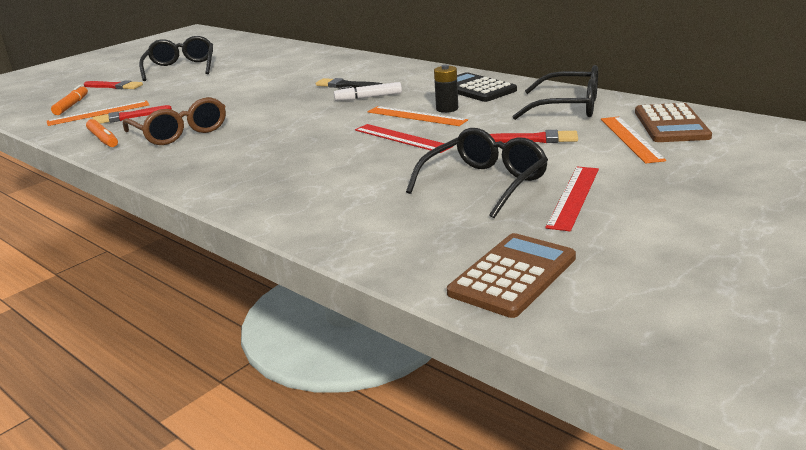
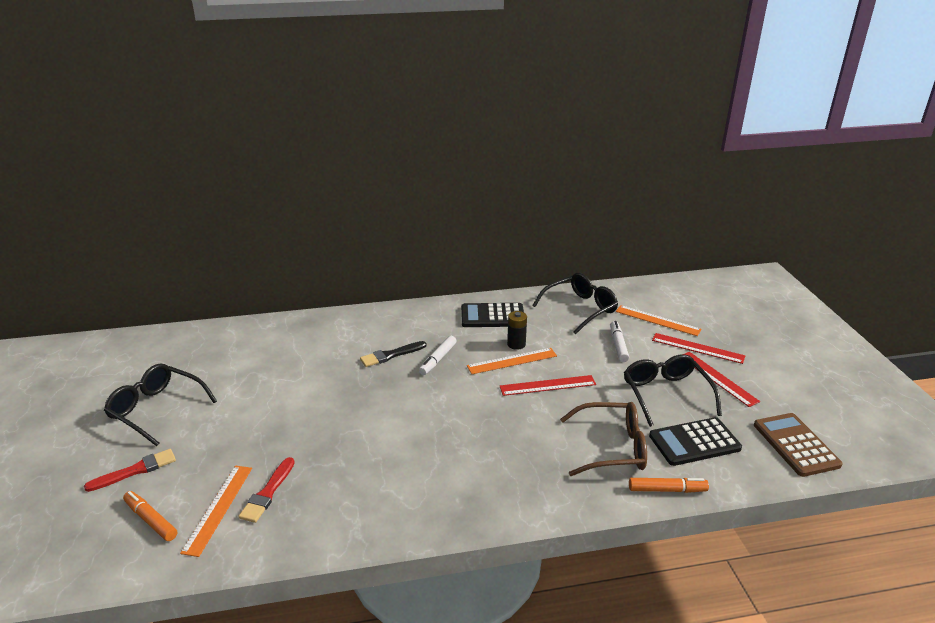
camera: 55 degrees left, 5 degrees up
(103, 139) = (314, 529): orange marker -> orange marker (667, 490)
(180, 132) = (371, 477): brown glasses -> brown glasses (611, 448)
(416, 221) = (694, 442): none -> black calculator
(535, 139) = (618, 345): red brush -> white marker
(618, 171) = (697, 348): none -> red ruler
(671, 124) = (652, 299): brown calculator -> none

